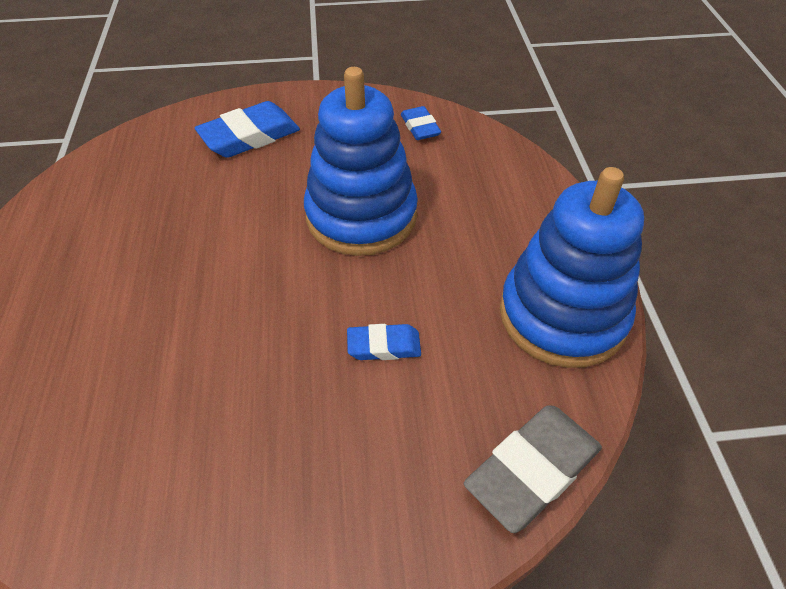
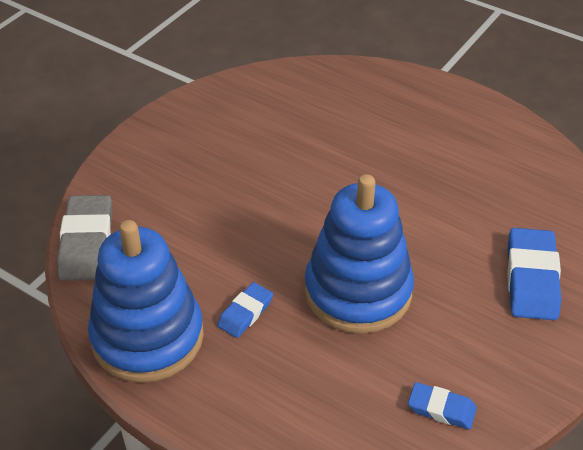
camera: 130 degrees right, 5 degrees down
(384, 346) = (230, 234): blue eraser -> blue eraser (245, 313)

